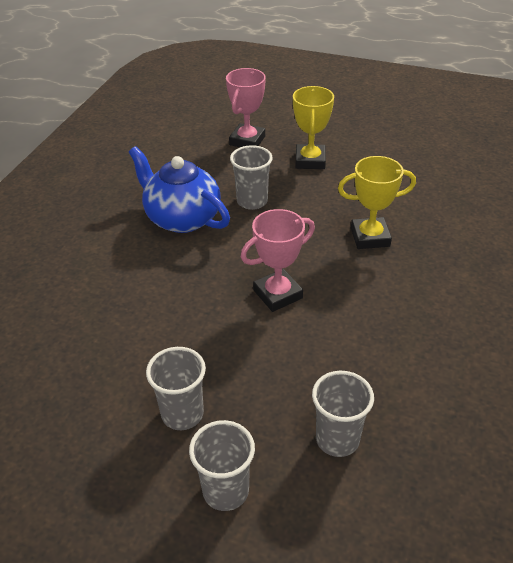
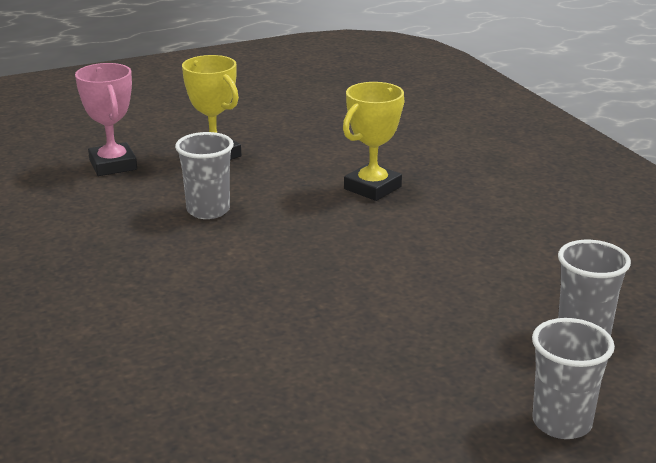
camera: 45 degrees left, 15 degrees down
(182, 218) = (152, 257): blue teapot -> none
(182, 414) = (430, 398): grey cup -> none
(278, 294) = (361, 266): pink trophy -> none

